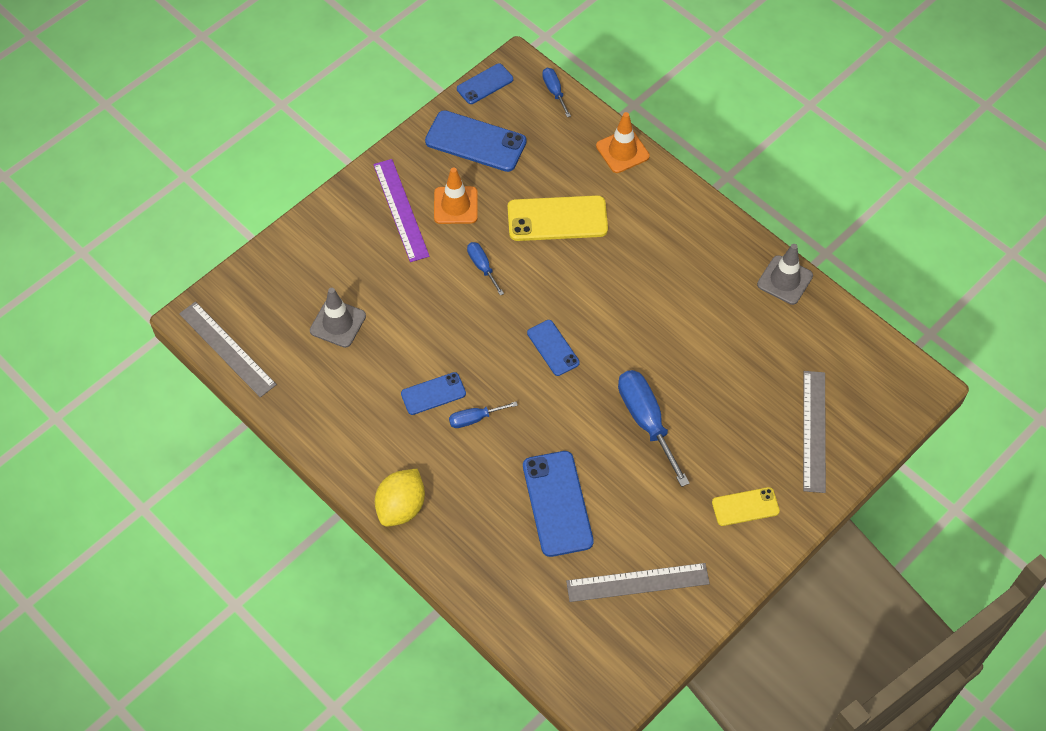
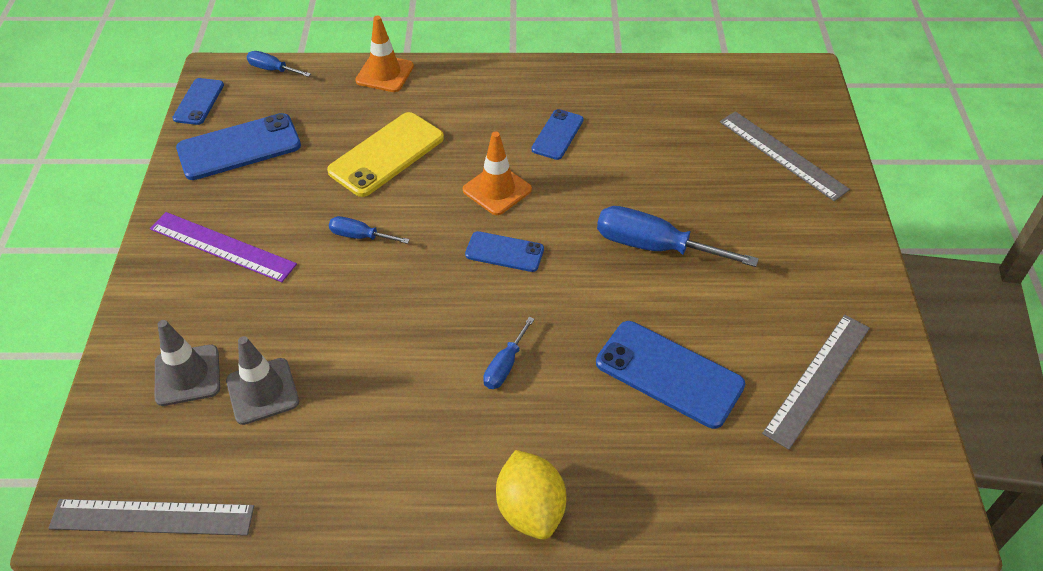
camera: 45 degrees left, 10 degrees down
(433, 394) = (438, 376): blue phone -> blue phone (557, 135)
(455, 205) = (276, 207): orange traffic cone -> orange traffic cone (497, 190)
(745, 507) = (812, 247): yellow phone -> none
(785, 280) = (624, 74): grey traffic cone -> grey traffic cone (187, 375)

